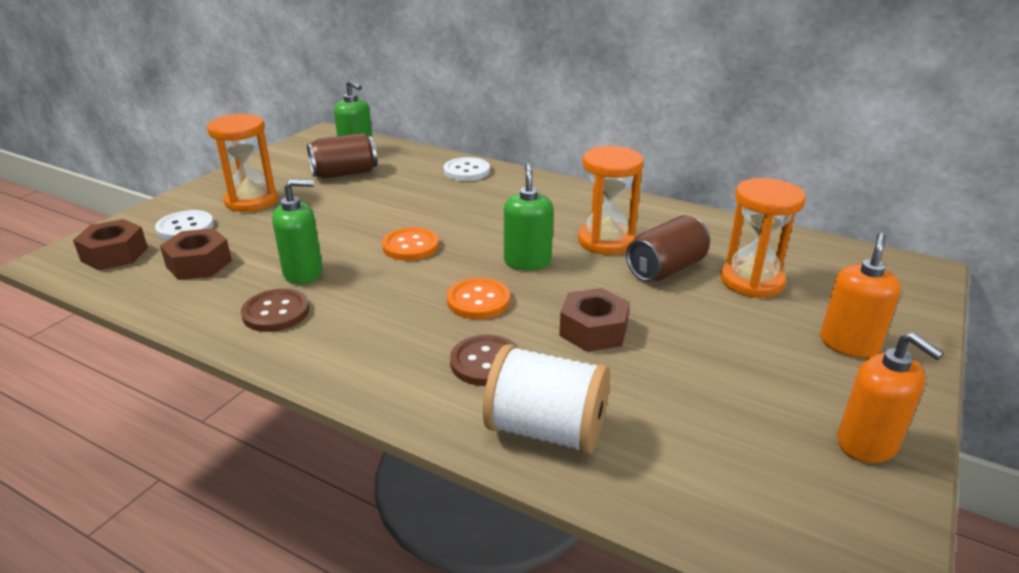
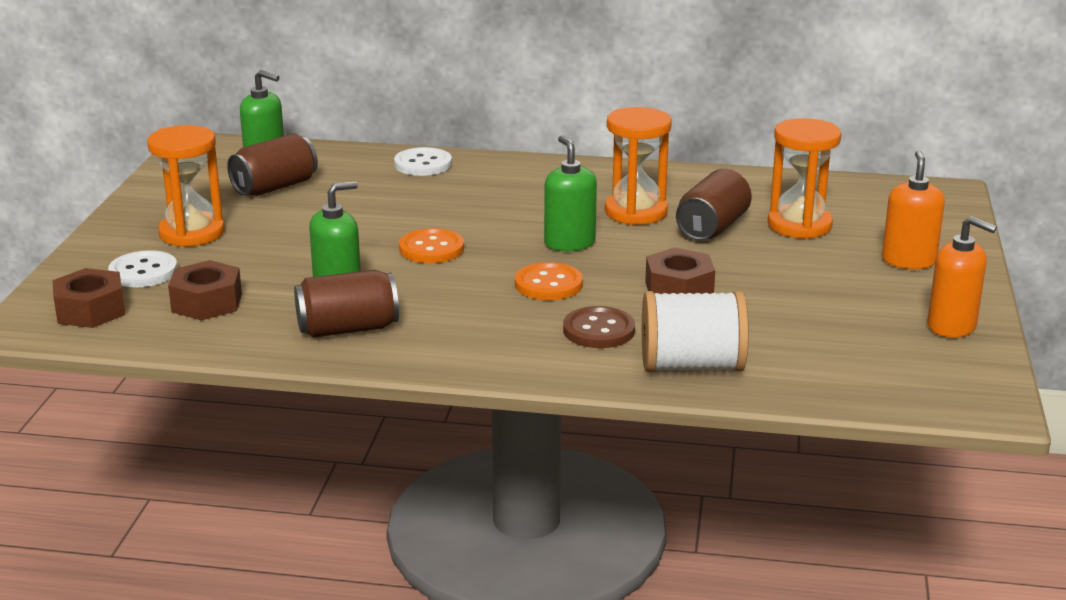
camera: 20 degrees left, 5 degrees down
(276, 312) = (347, 329): brown button -> brown can

